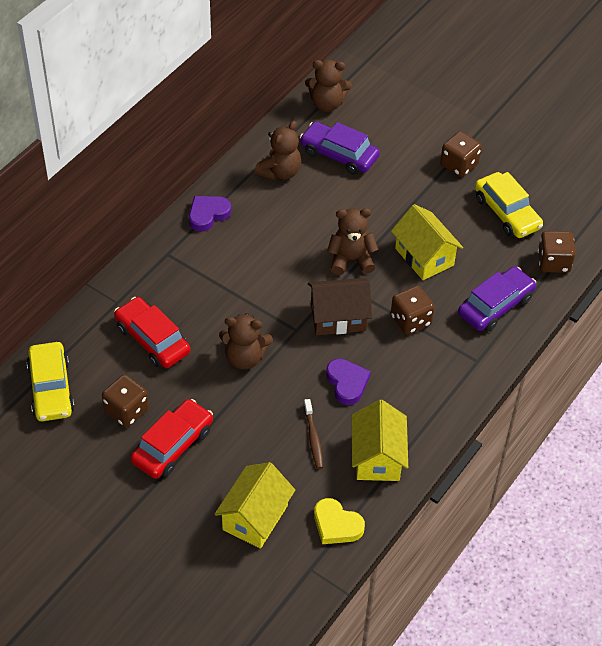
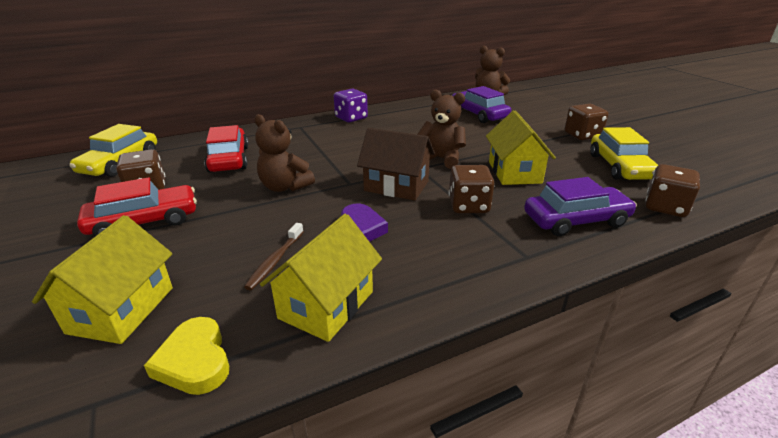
camera: 30 degrees right, 20 degrees down
(208, 215) = (351, 118): purple heart -> purple dice
(255, 517) = (121, 310): yellow house -> yellow house turned 45 degrees counterclockwise
(280, 172) = (425, 113): brown teddy bear -> none

